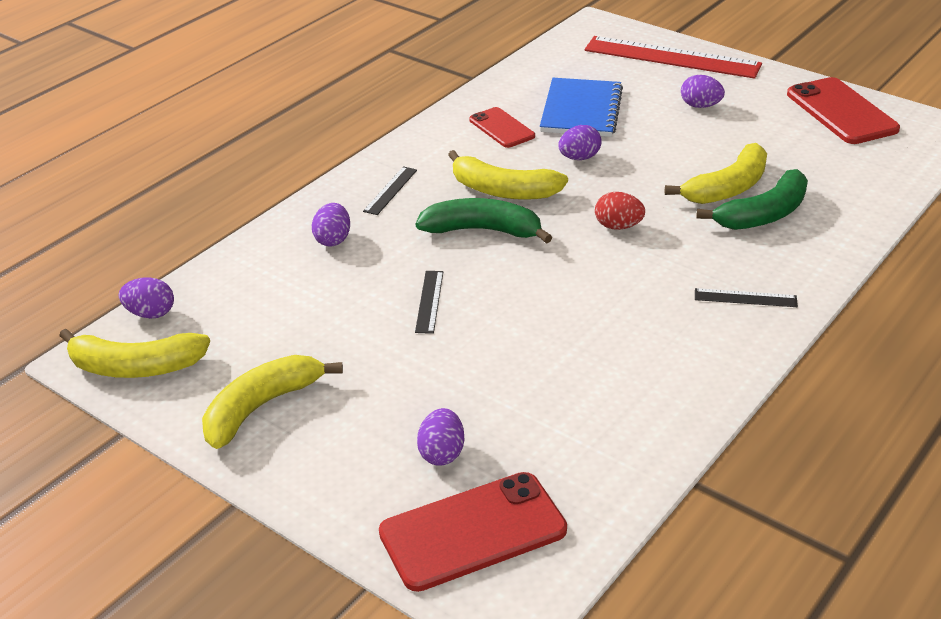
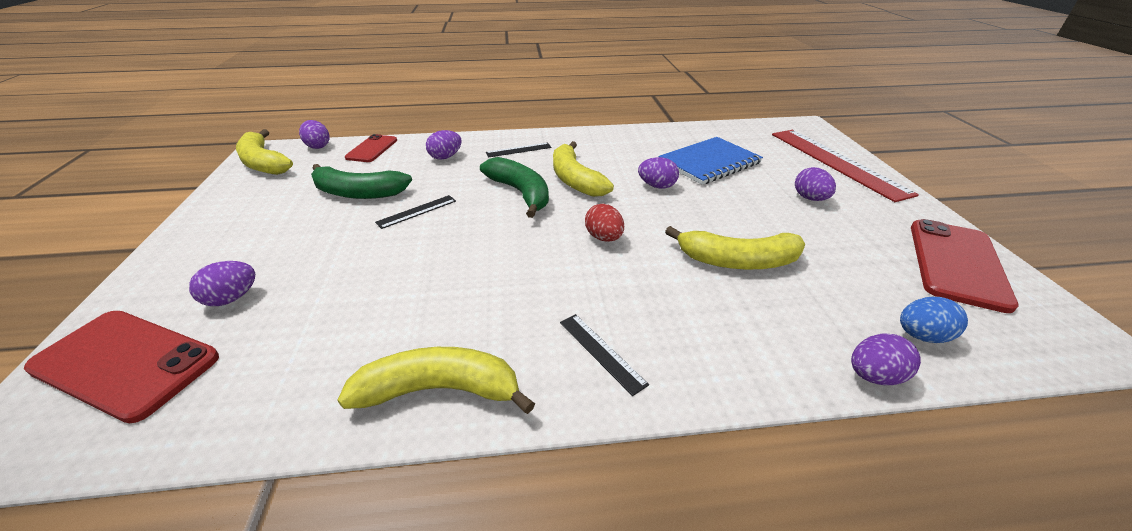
camera: 45 degrees right, 0 degrees up
(261, 407) = (247, 211): yellow banana -> yellow banana (440, 390)
(501, 128) = (639, 150): red phone -> red phone (372, 149)
(764, 214) = (736, 298): green banana -> green banana (358, 193)
(877, 175) = (921, 336): none -> blue egg
(883, 214) = (873, 376): none -> purple egg

